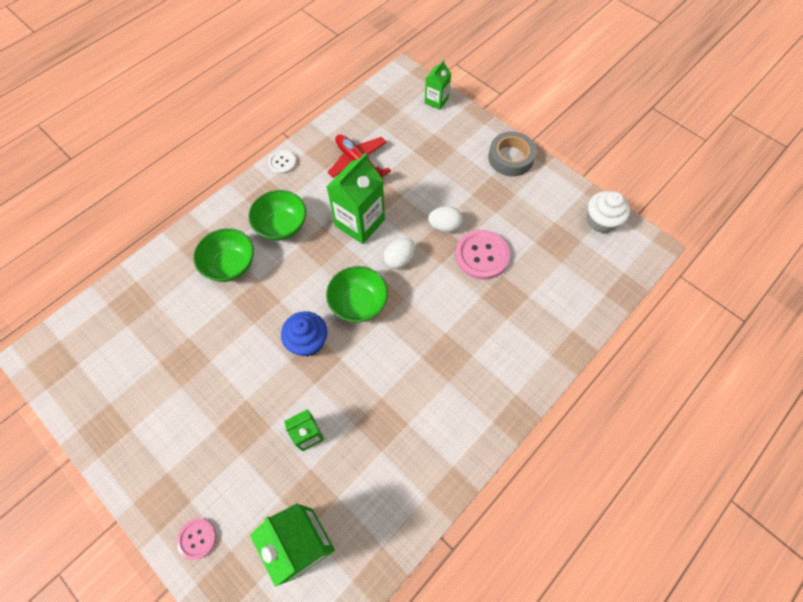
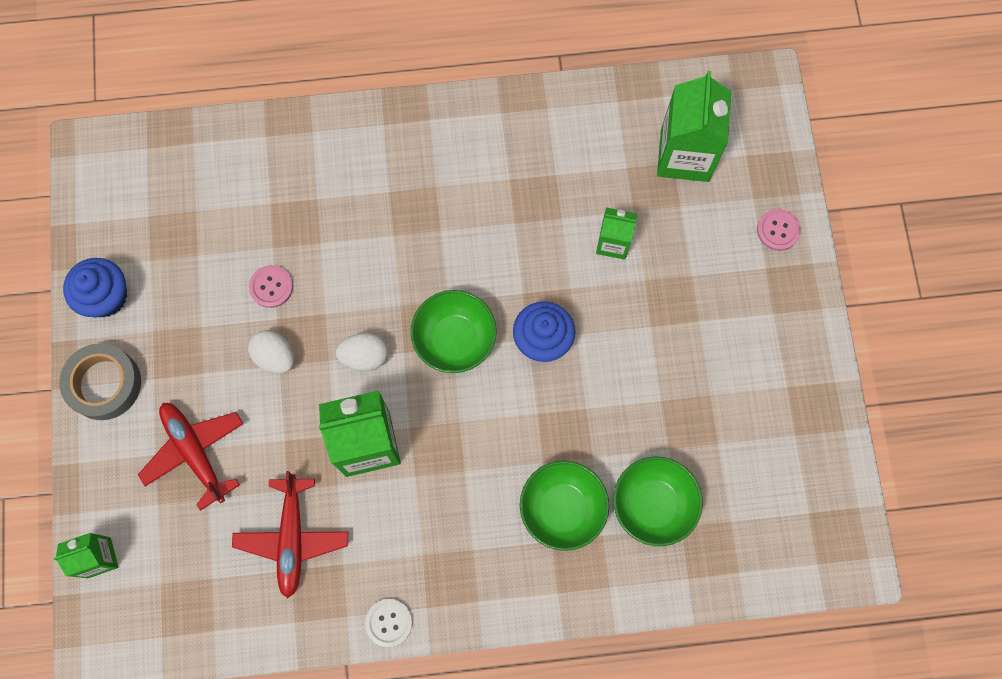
camera: 140 degrees left, 10 degrees up
(282, 226) = (463, 516): green bowl -> green bowl (653, 504)
(439, 162) = (195, 452): none -> red plane
(482, 255) = (271, 287): pink button -> pink button, size x0.56
(554, 191) = (106, 296): none -> blue cupcake
(601, 221) = (100, 219): white cupcake -> none

